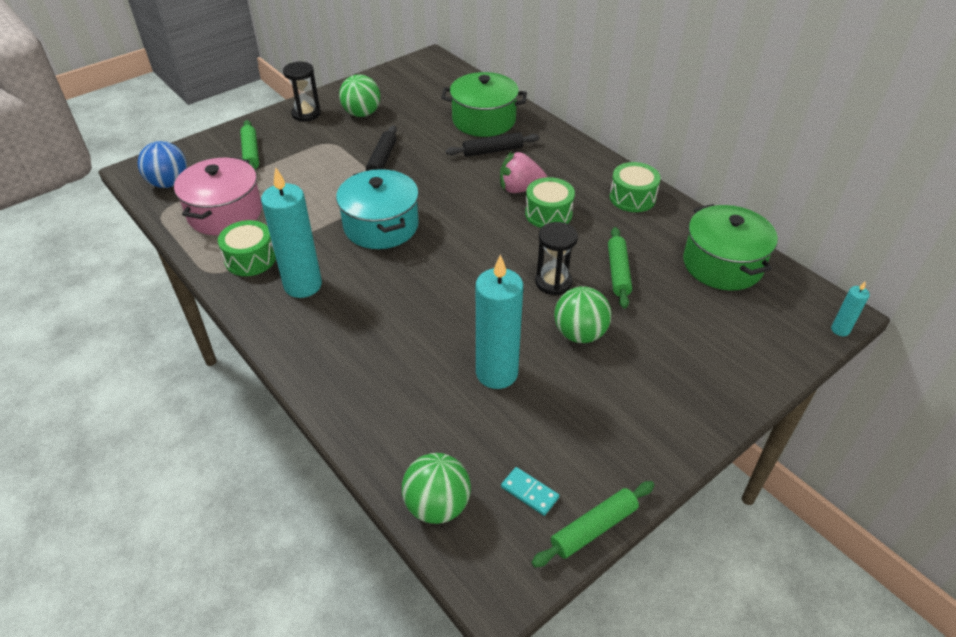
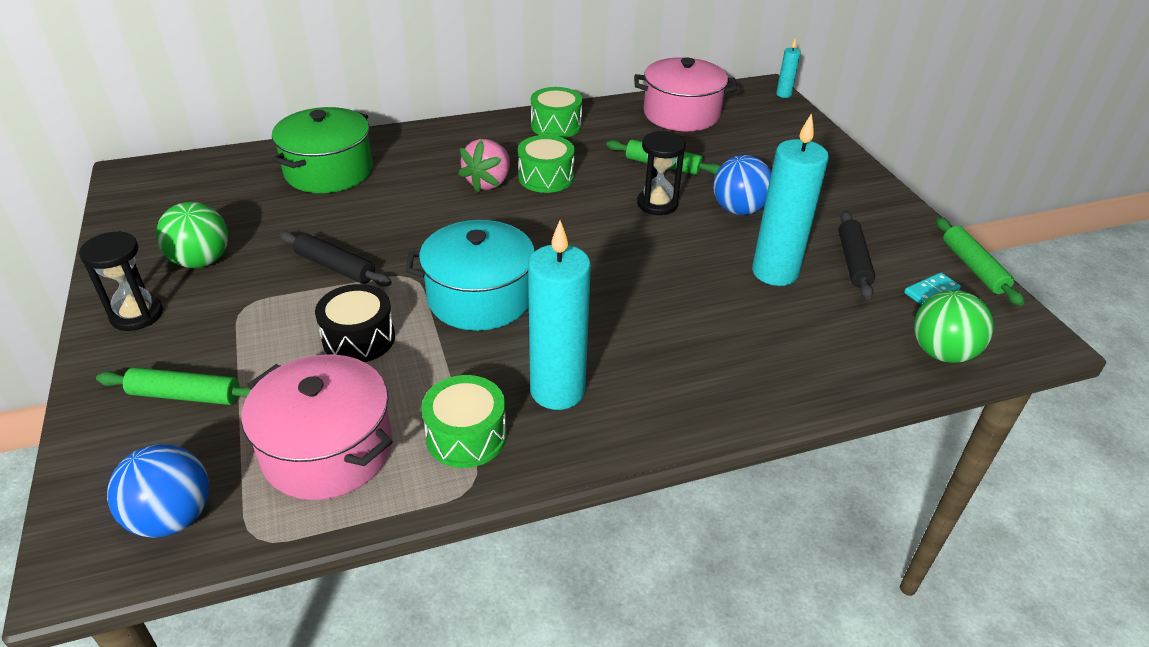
camera: 70 degrees left, 5 degrees down
(319, 192) = (359, 338): none -> black drum
(492, 151) = (399, 181): black rolling pin -> black rolling pin (853, 261)
(579, 334) = (738, 210): green ball -> blue ball
(722, 264) = (681, 114): green pot -> pink pot

